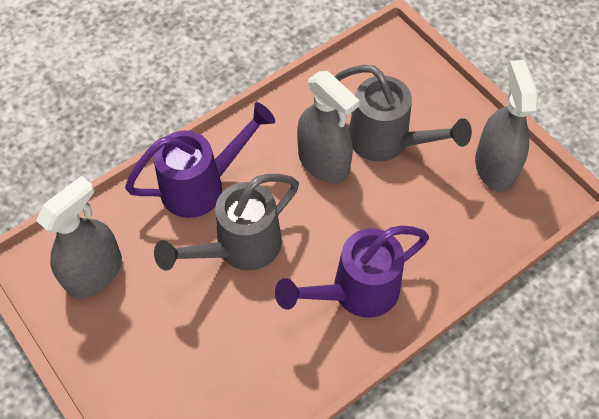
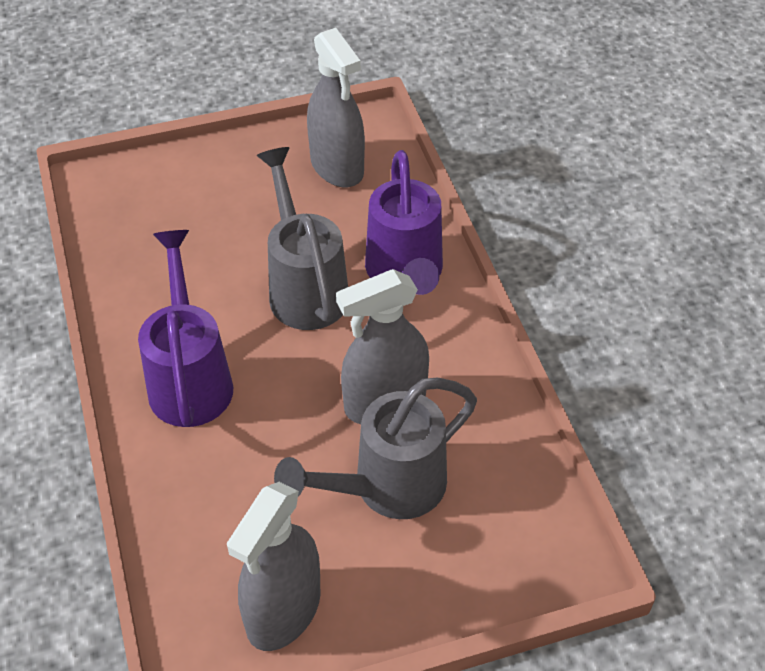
camera: 110 degrees right, 10 degrees down
(494, 167) = (283, 610): grey spray bottle -> grey spray bottle turned 105 degrees clockwise

